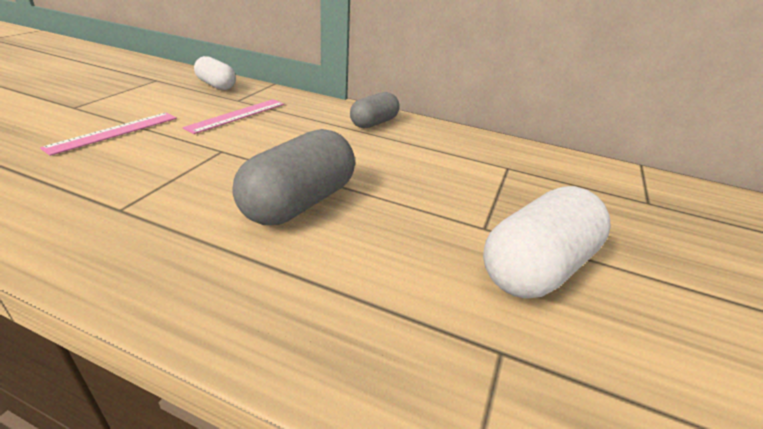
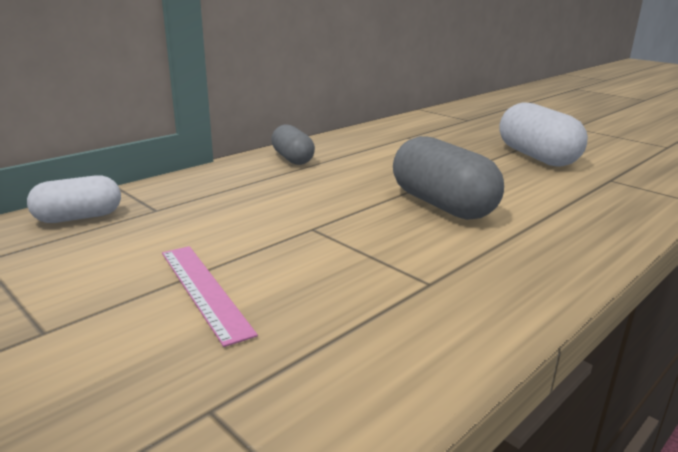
camera: 65 degrees left, 10 degrees down
(237, 115) = (214, 213): pink ruler -> none

